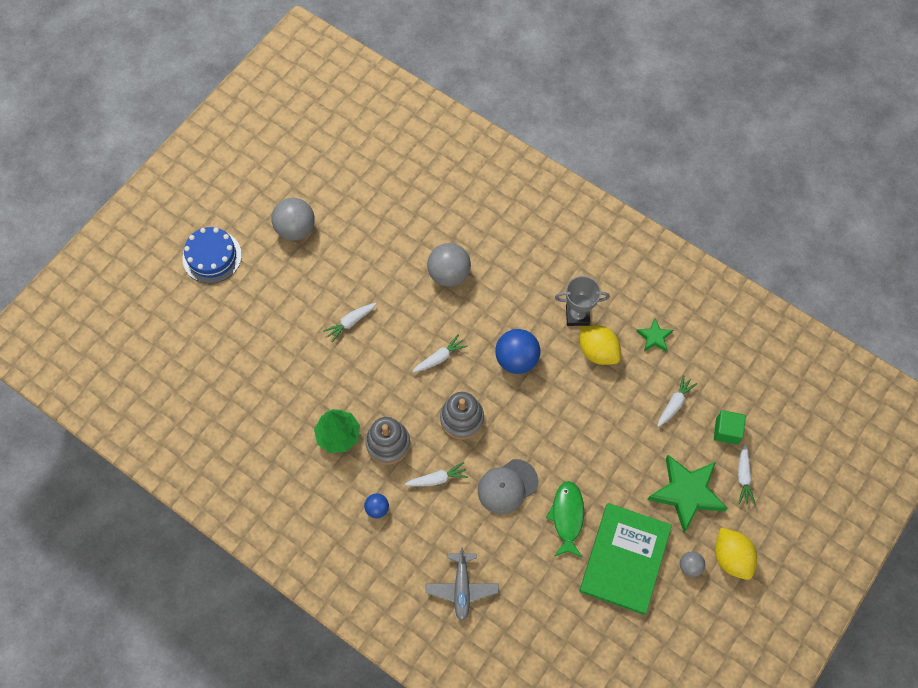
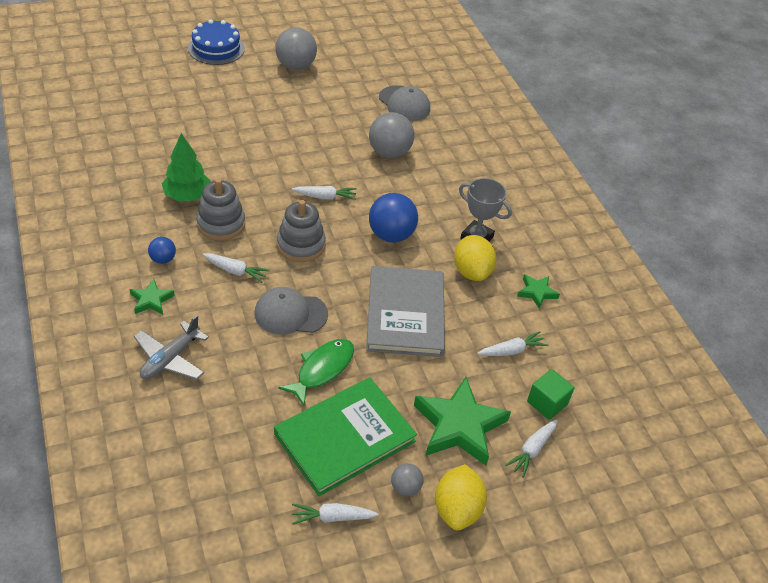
camera: 30 degrees right, 20 degrees down
(350, 322) = (276, 137): white carrot -> white carrot (332, 517)
(403, 550) = (151, 300): none -> green star
(417, 209) = (404, 104): none -> grey cap
(583, 426) = (405, 314): none -> grey book

